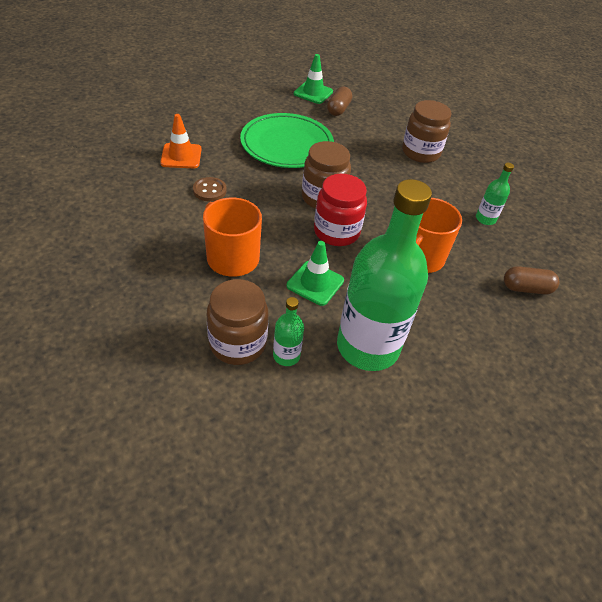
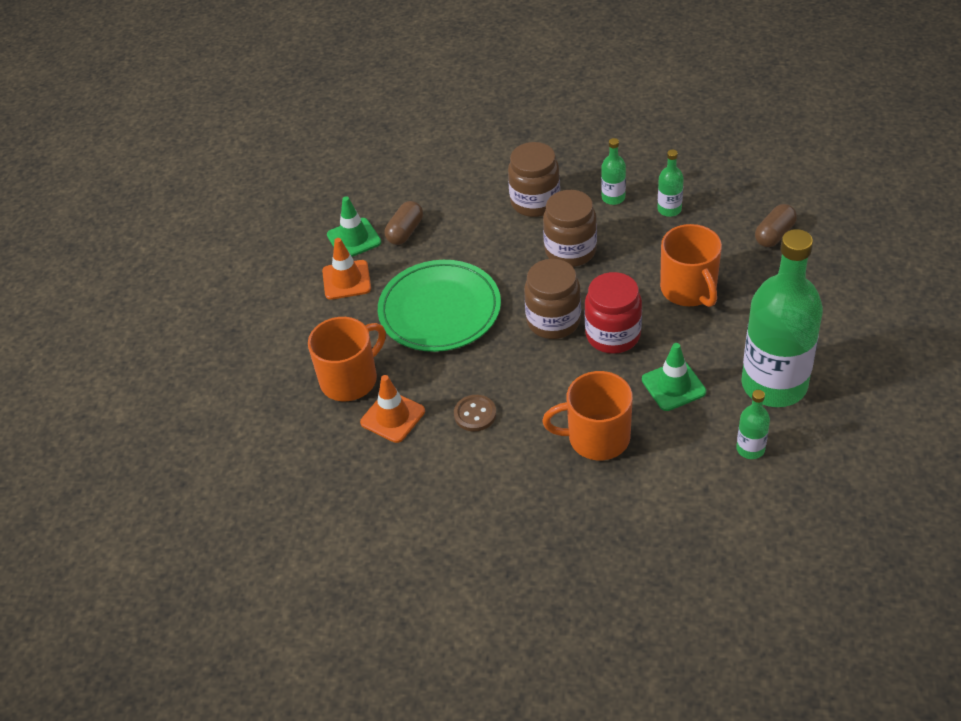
camera: 45 degrees left, 0 degrees up
(199, 129) = (350, 379): none -> orange mug
(238, 343) = (714, 479): brown jar -> brown jar (570, 251)
(277, 101) = (346, 280): none -> orange traffic cone
(338, 109) = (405, 232): brown capsule -> brown capsule turned 60 degrees clockwise
(465, 187) = (613, 198): none -> green bottle

